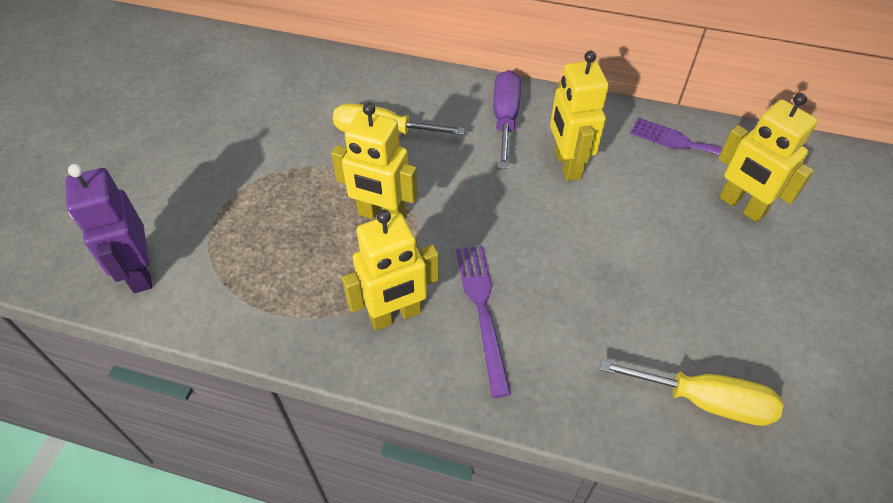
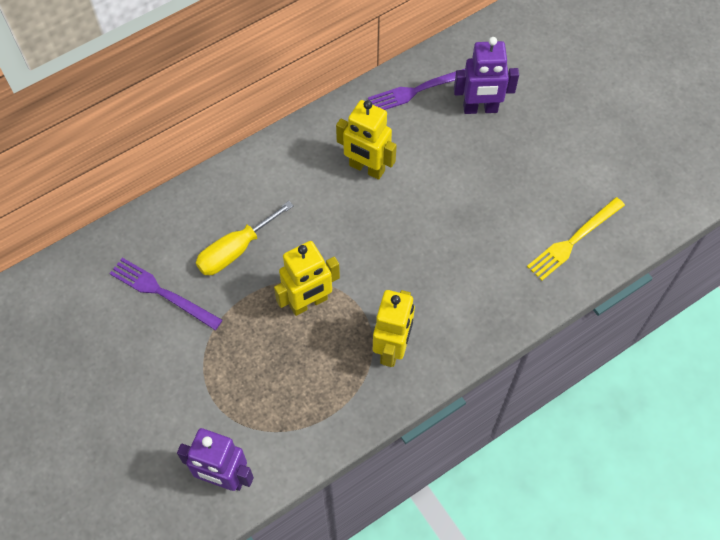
camera: 50 degrees left, 10 degrees up
(483, 312) = (431, 300): purple fork -> purple fork (163, 293)
(505, 118) = (294, 169): purple screwdriver -> none
(705, 401) = (574, 240): yellow screwdriver -> yellow fork
(741, 206) = (480, 109): yellow robot -> purple robot

